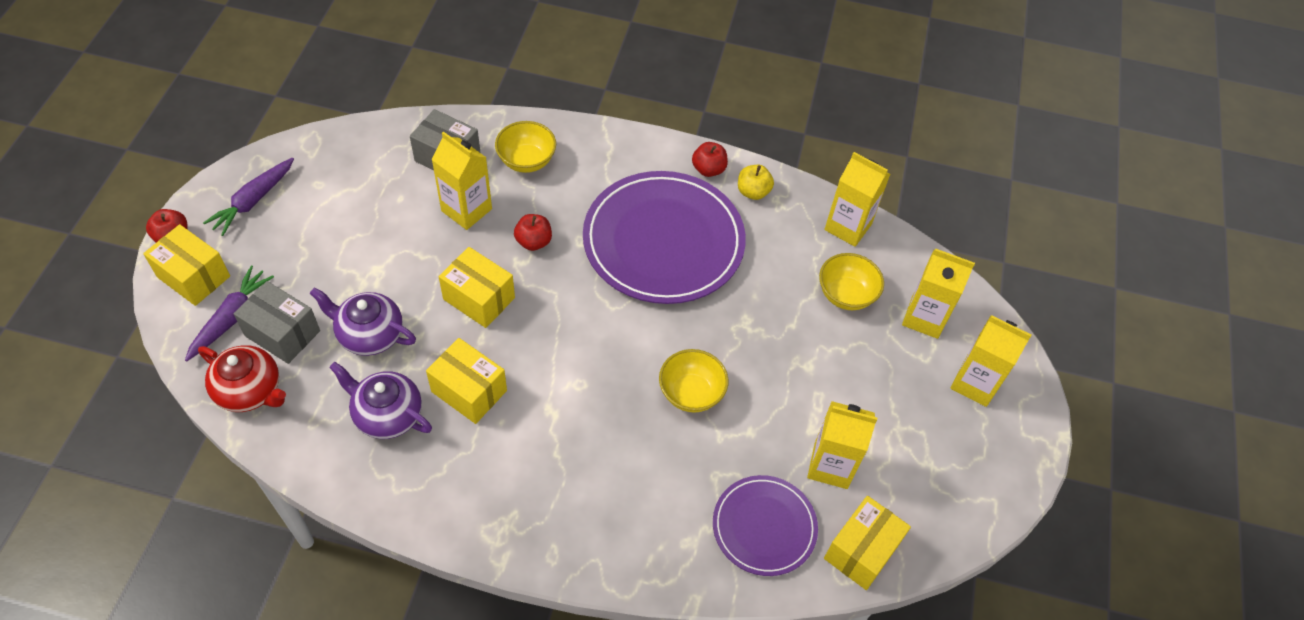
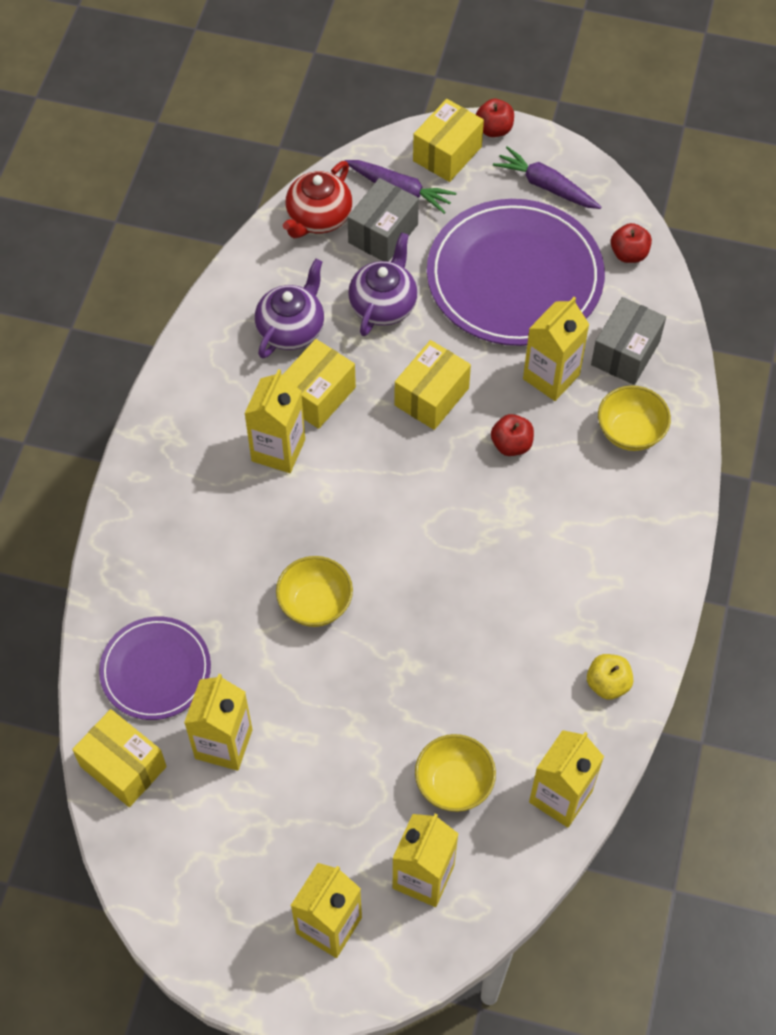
camera: 95 degrees right, 5 degrees up
(528, 425) = (278, 450): none -> yellow carton
(663, 241) = (522, 579): purple plate -> purple plate (514, 277)
(708, 169) = (639, 632): red apple -> red apple (629, 254)

